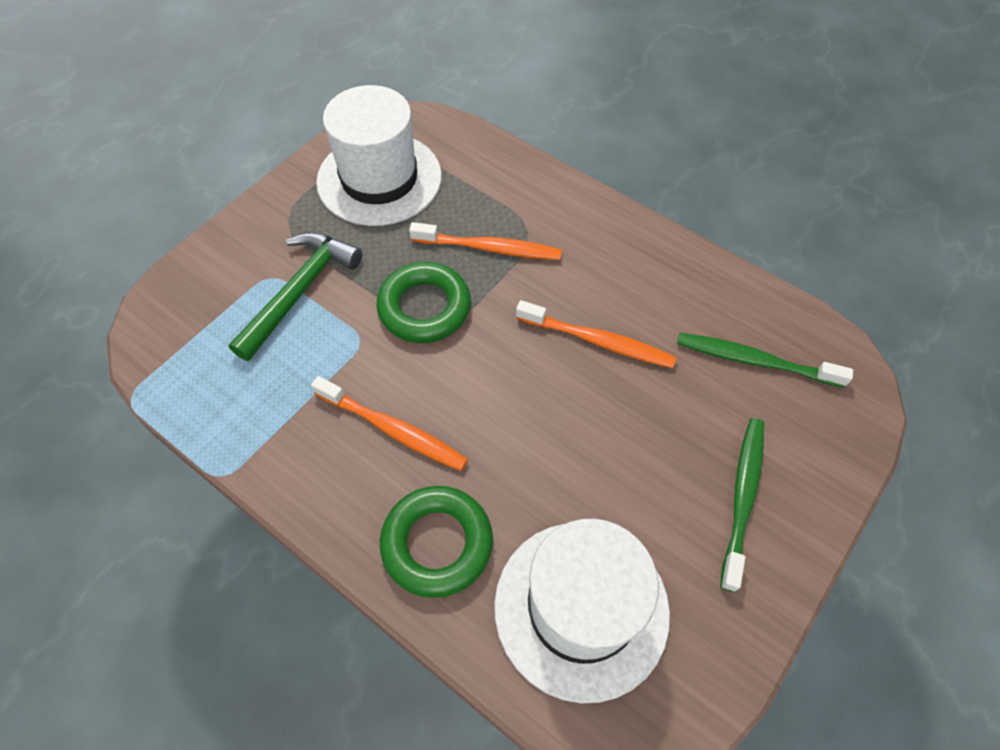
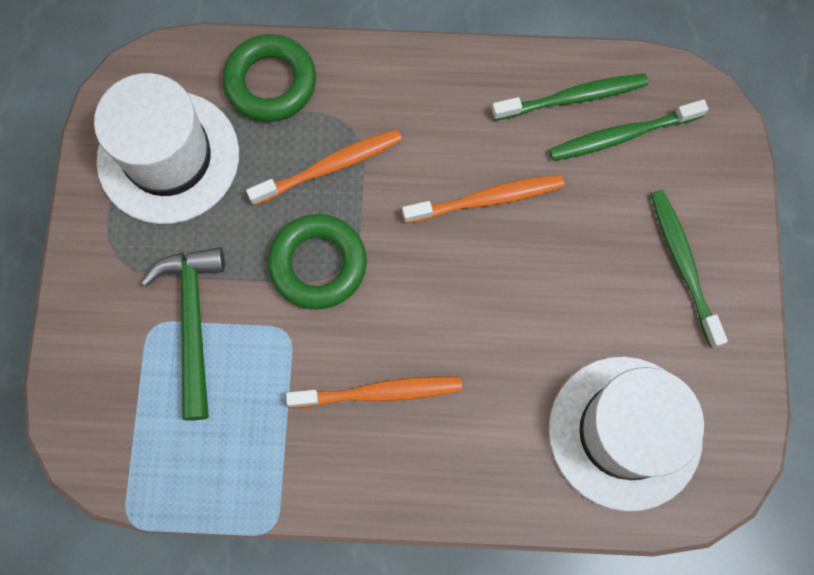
camera: 35 degrees left, 15 degrees up
(437, 544) = (486, 460): green ring -> green ring (270, 83)
(729, 309) = (573, 98): none -> green toothbrush

